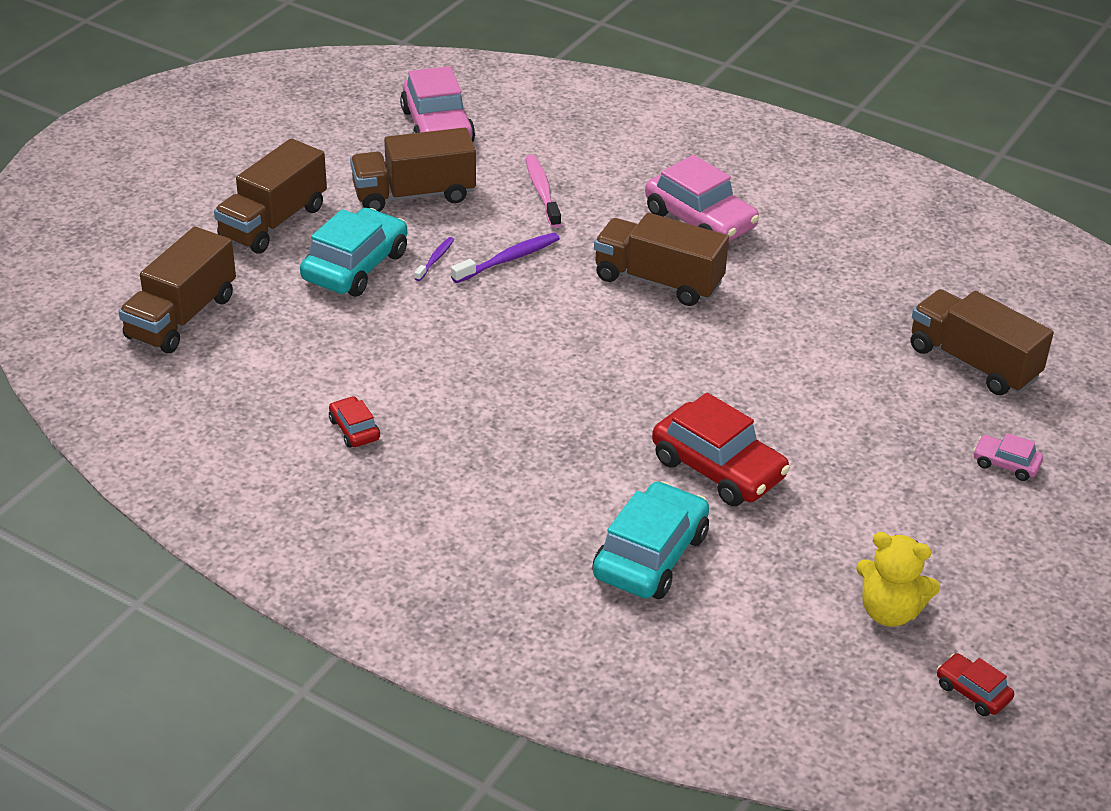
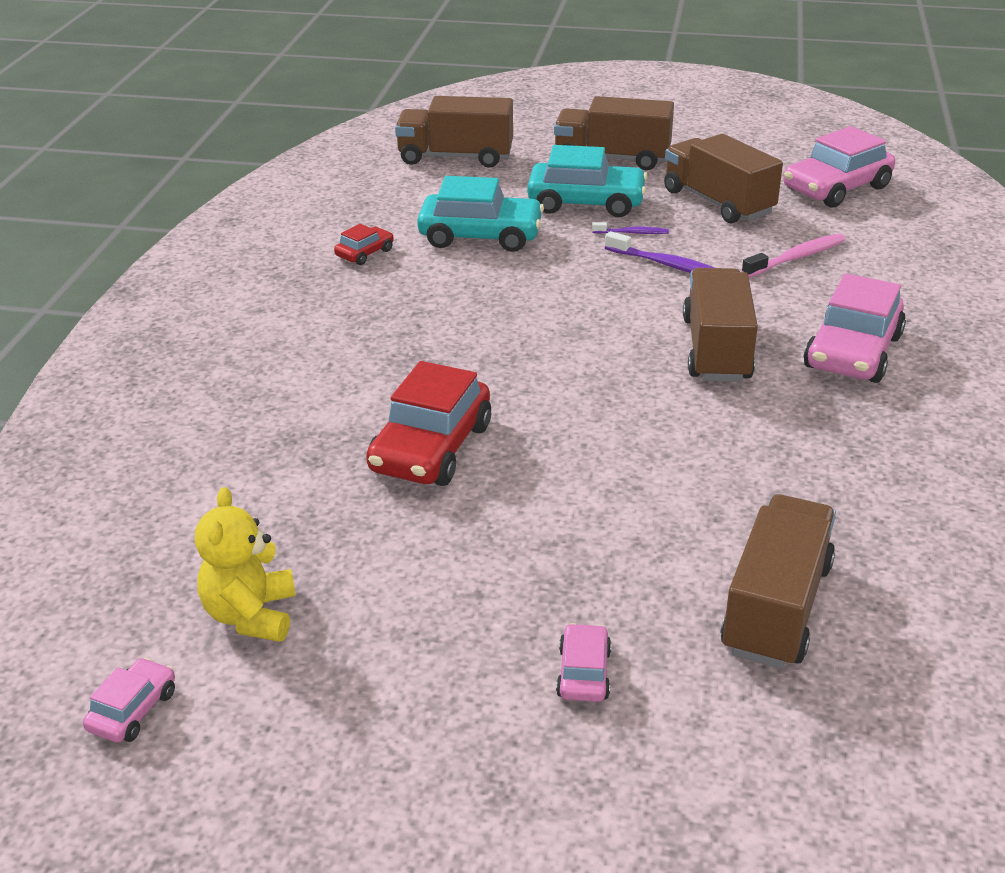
camera: 70 degrees right, 5 degrees down
(651, 556) = (272, 435): turquoise car -> turquoise car (480, 236)
(973, 692) = (133, 710): red car -> pink car

